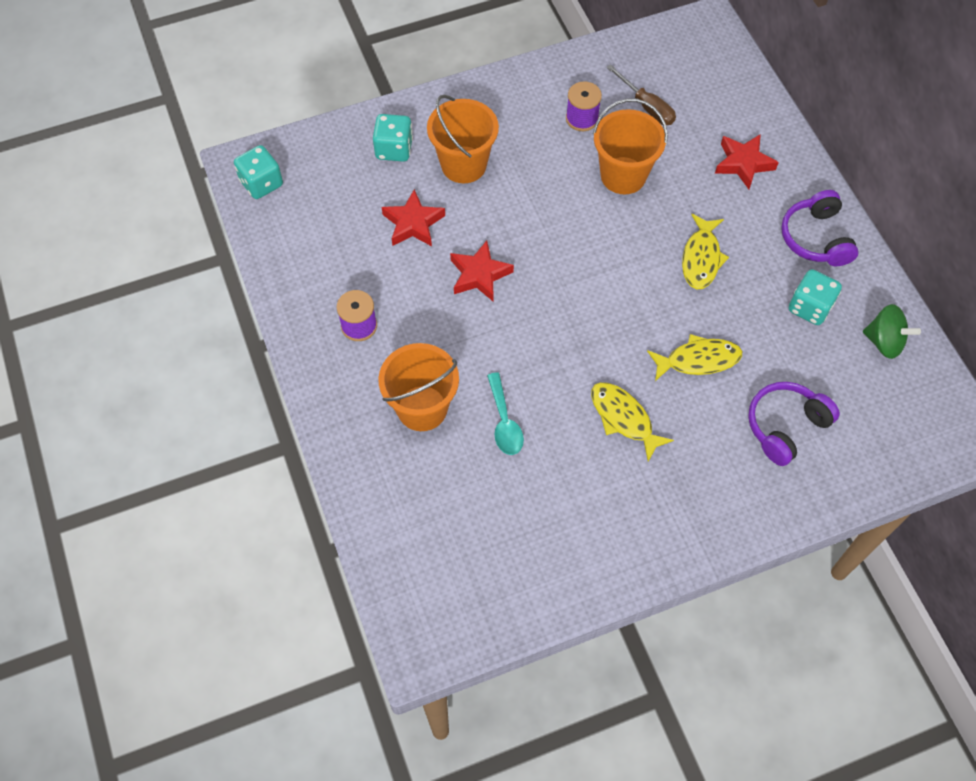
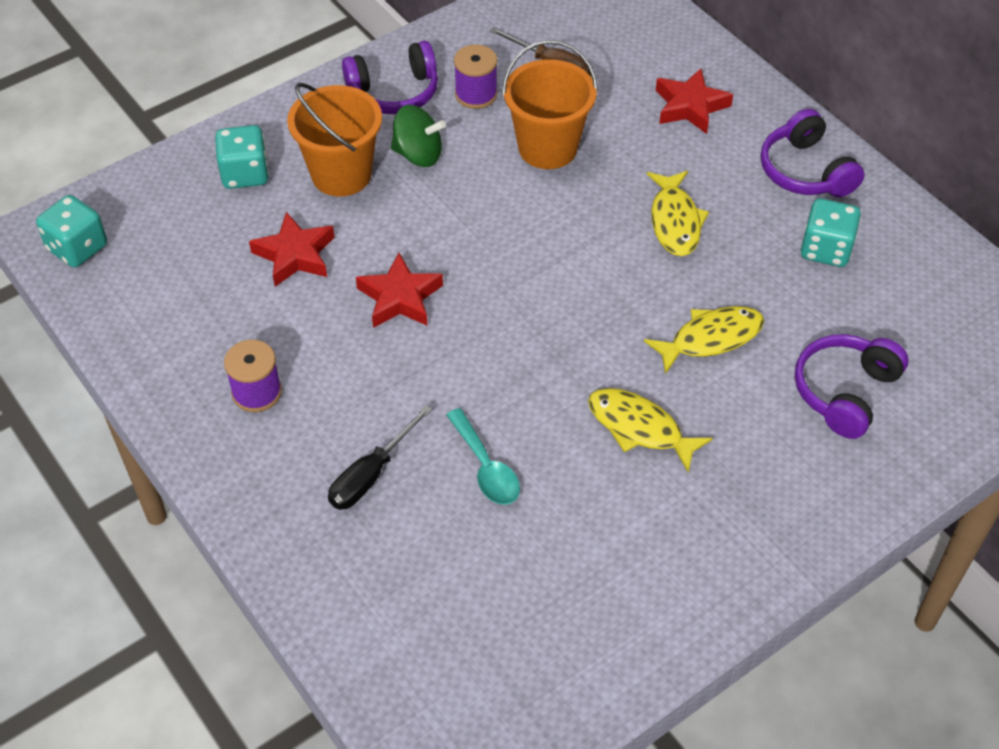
camera: 15 degrees left, 10 degrees down
(422, 408) = (371, 475): orange bucket -> black screwdriver
(521, 104) = (394, 92): none -> purple headphones
(884, 342) = (928, 269): green spinning top -> green spinning top (418, 154)

